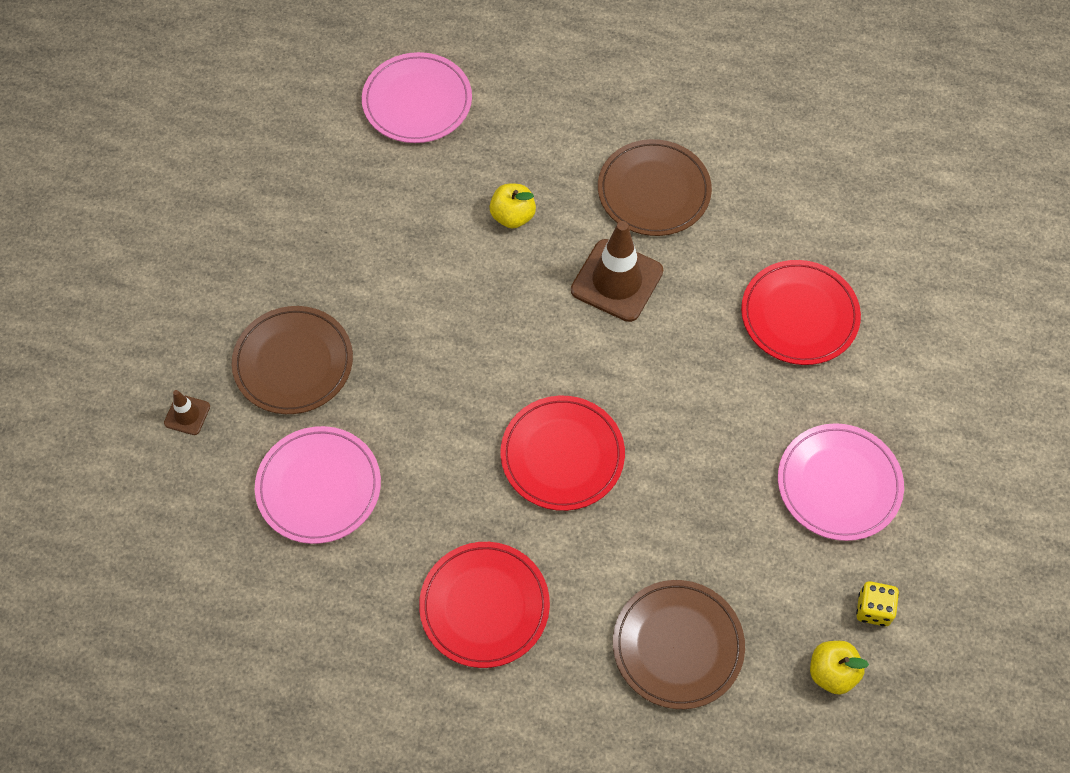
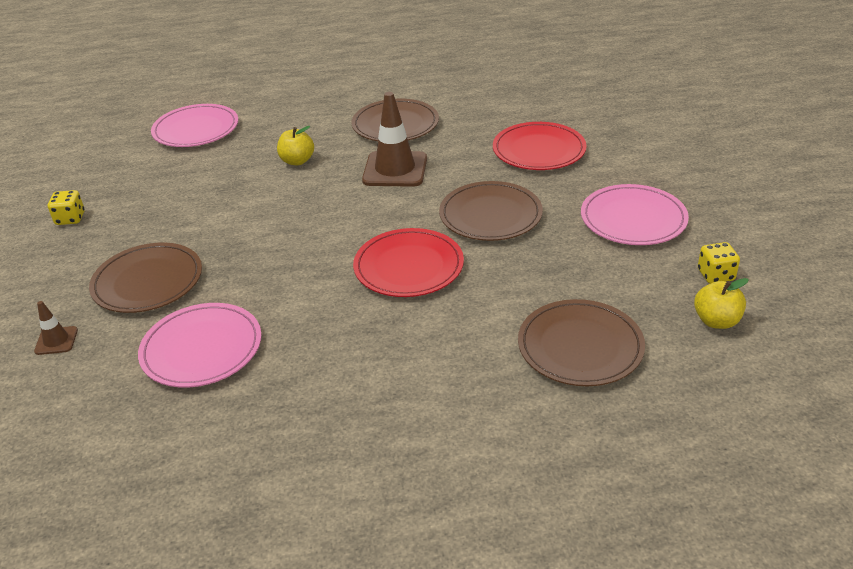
camera: 20 degrees left, 25 degrees down
(239, 219) = (70, 218): none -> yellow dice
(484, 606) = (395, 377): red plate -> none
(686, 409) = (490, 215): none -> brown plate

